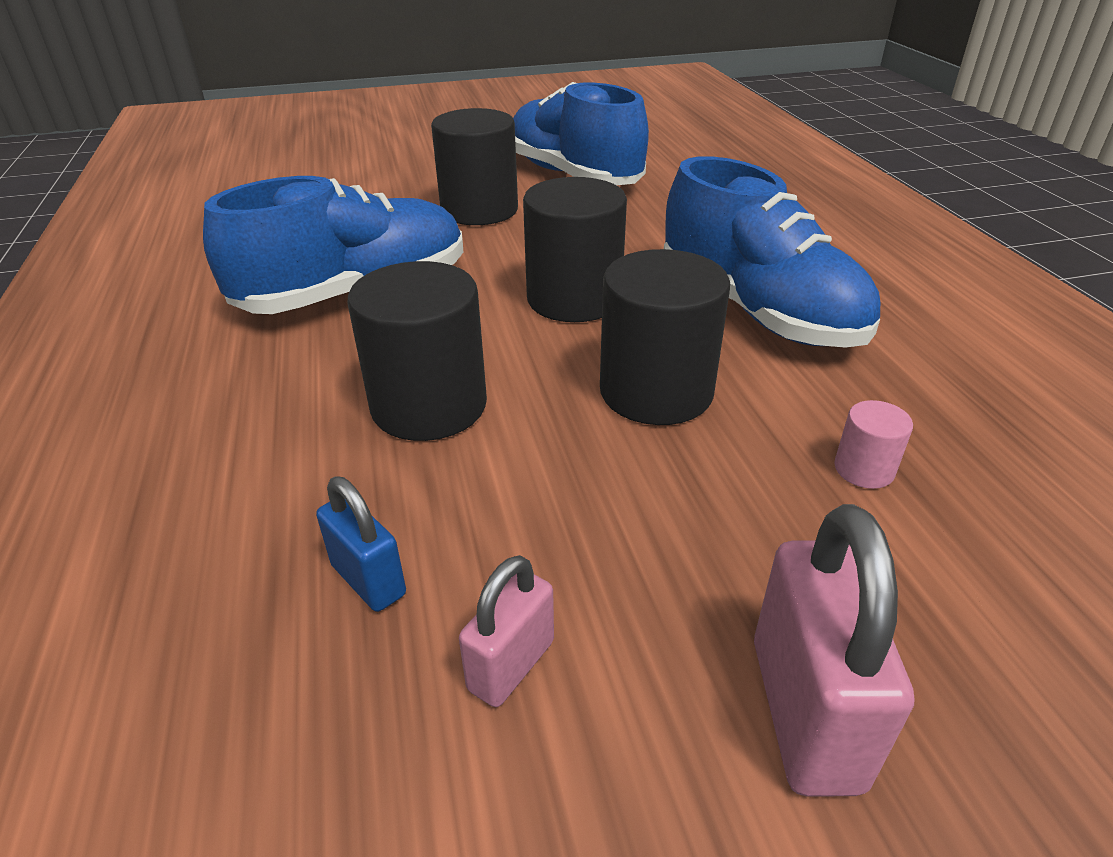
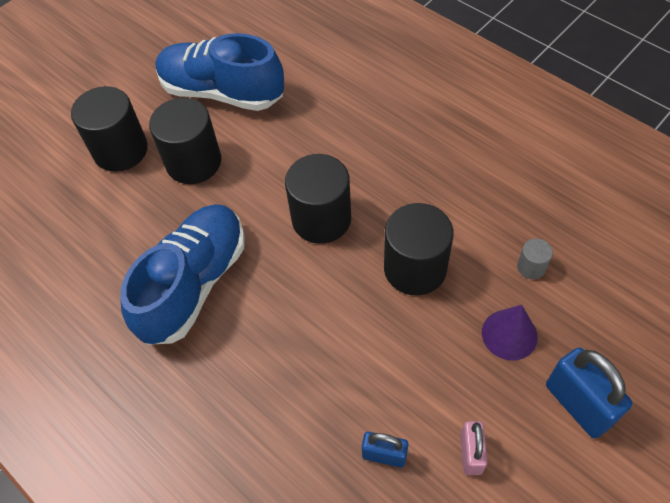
camera: 30 degrees left, 20 degrees up
(429, 406) = (317, 343): black cylinder -> black cylinder (120, 150)
(745, 535) = (509, 334): none -> purple cone
(758, 312) = (421, 177): blue shoe -> none
(804, 713) = (578, 404): pink padlock -> blue padlock
(864, 469) = (531, 267): pink cylinder -> grey cylinder

